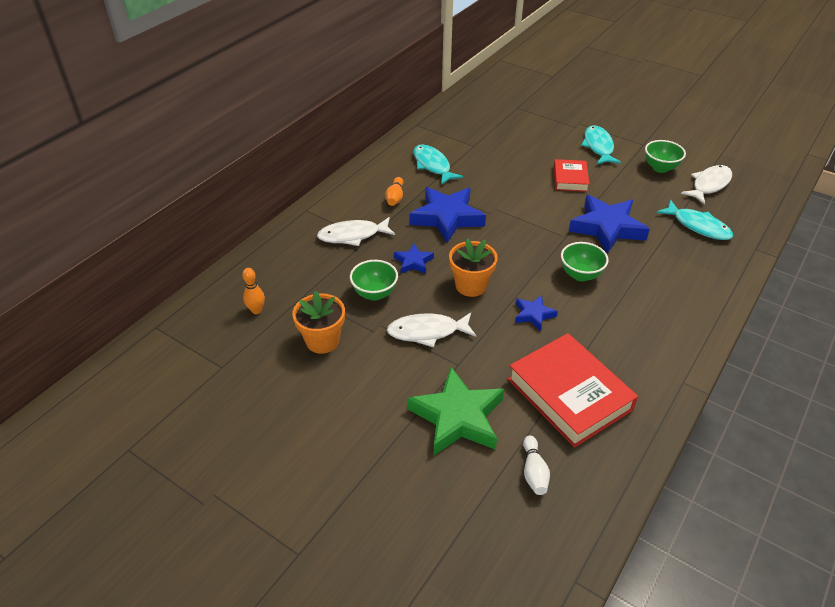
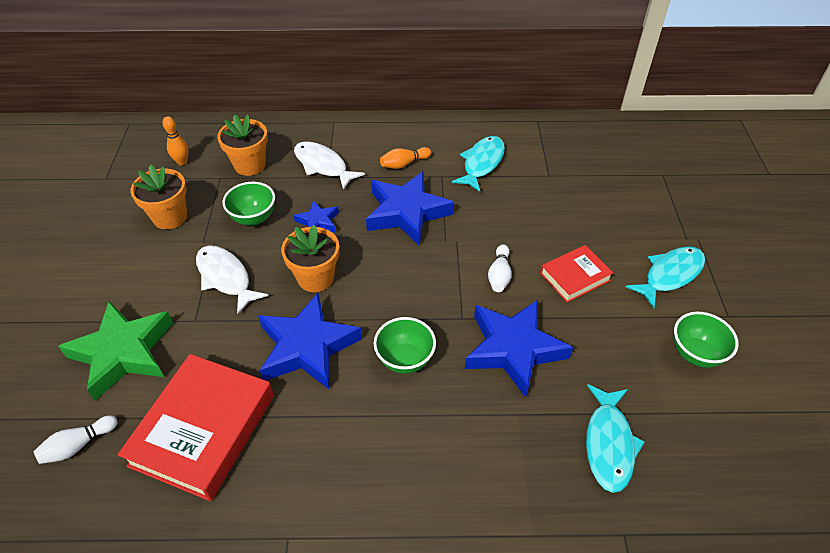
camera: 55 degrees right, 5 degrees up
(307, 273) = (250, 165): none -> orange flower pot
(533, 315) = (307, 347): blue star -> blue star, size x1.99
(543, 206) = (499, 275): none -> white bowling pin
(709, 185) = (718, 423): white fish -> none

